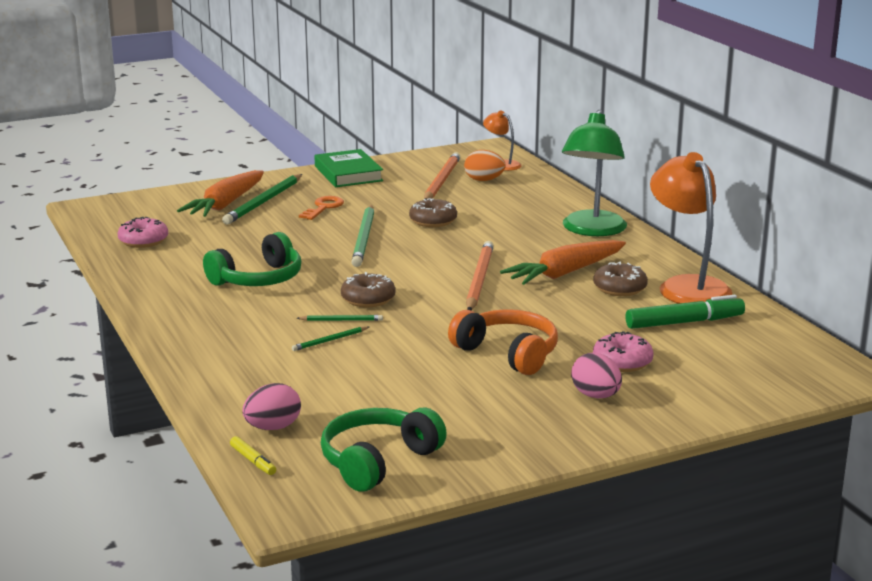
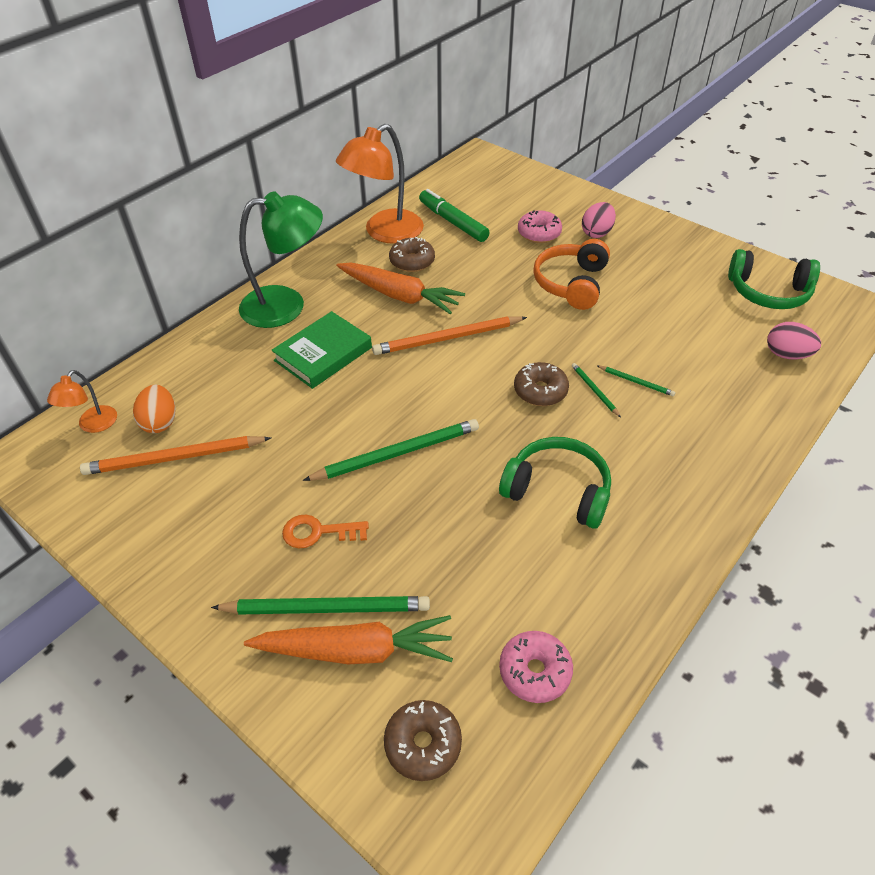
camera: 115 degrees left, 25 degrees up
(253, 461) = (832, 345): yellow marker -> none
(348, 173) = (174, 565): green book -> green book (323, 354)
(433, 221) = (316, 418): brown donut -> brown donut (423, 744)

